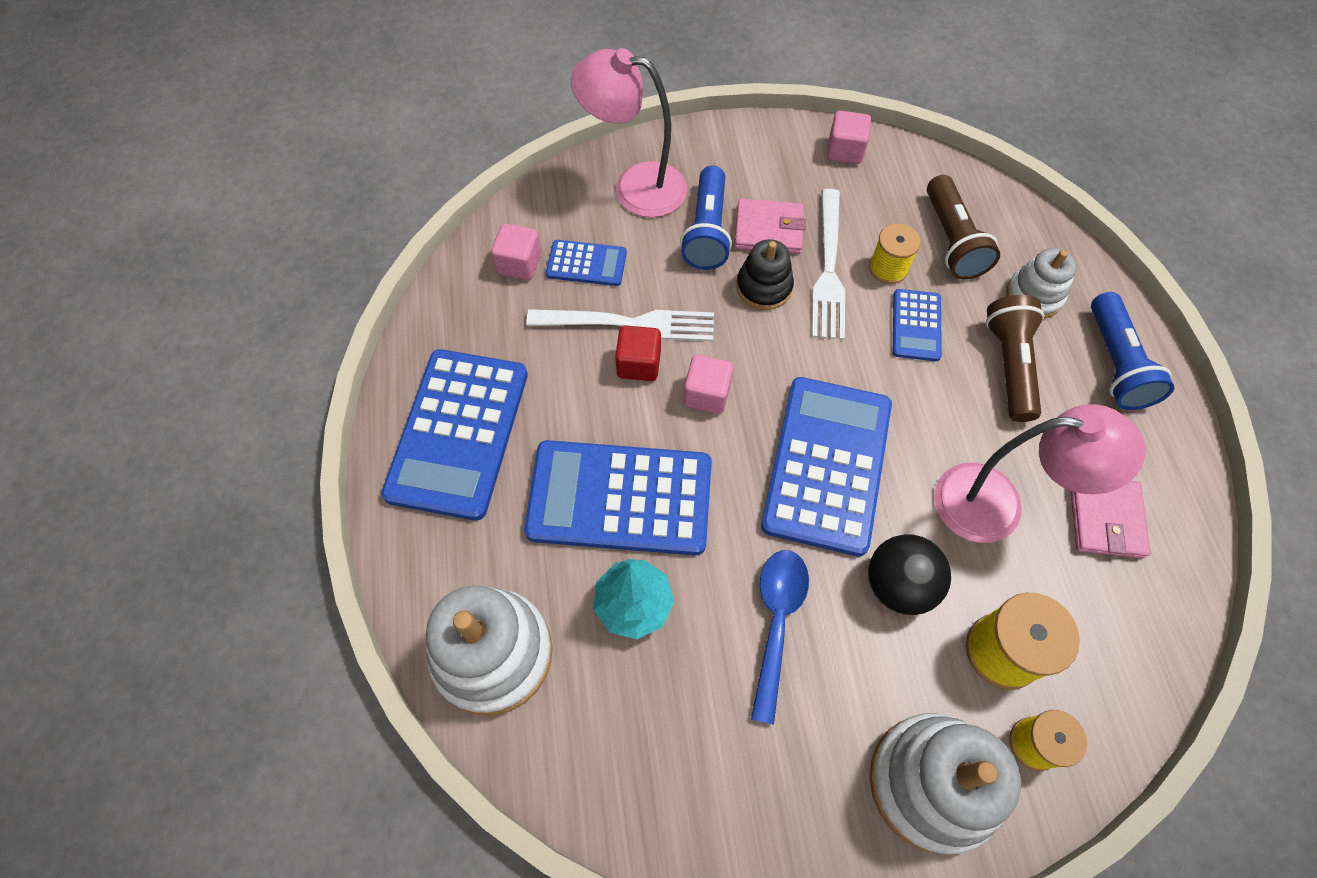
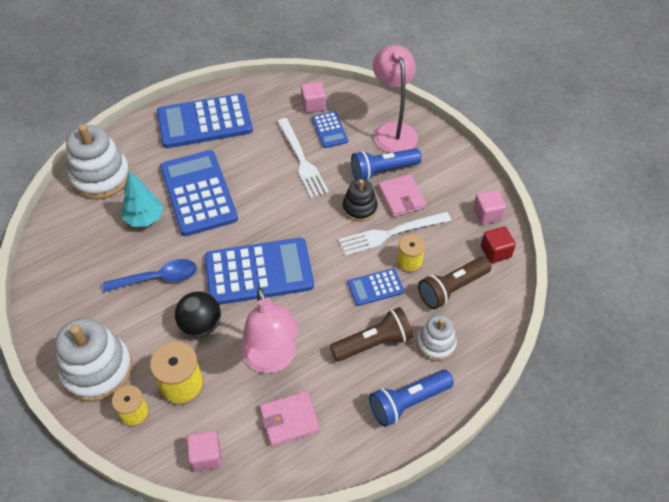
camera: 65 degrees right, 10 degrees down
(639, 364) = (279, 173): red cube -> red cube (495, 252)
(707, 394) = (276, 206): pink cube -> pink cube (206, 456)

